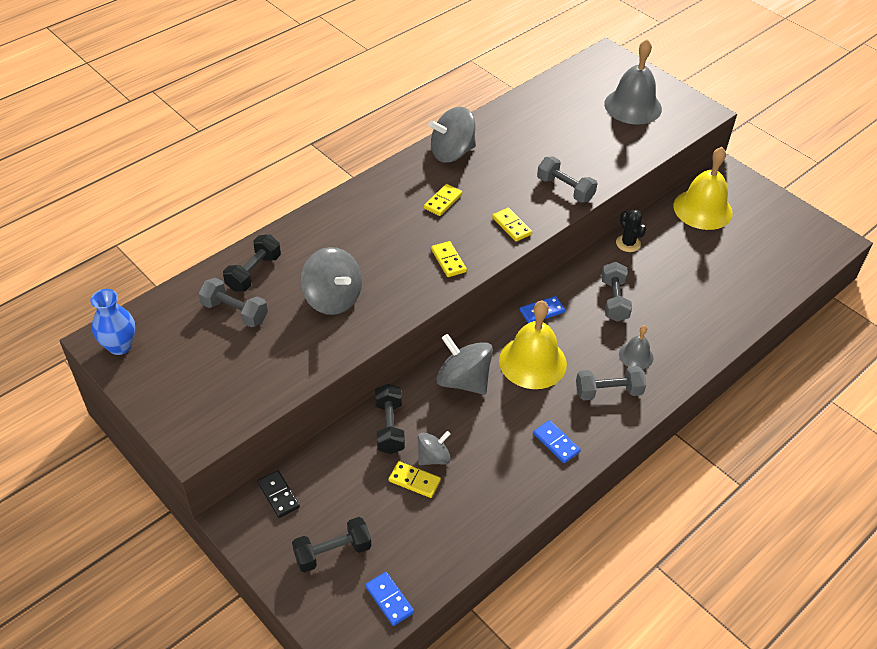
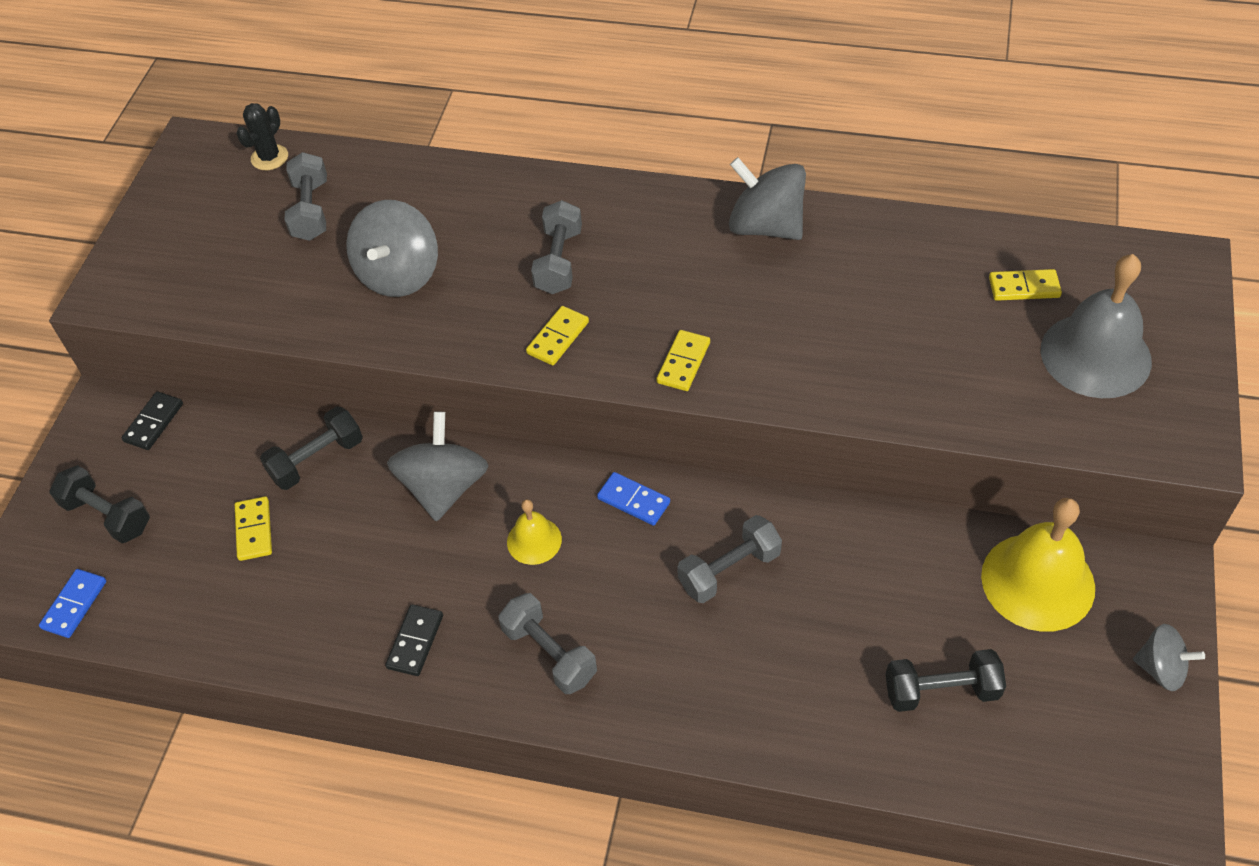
camera: 60 degrees right, 5 degrees up
(120, 346) = (194, 160): blue vase -> none
(254, 273) = (383, 187): black dumbbell -> black dumbbell (941, 691)
(433, 457) = (301, 528): grey spinning top -> grey spinning top (1161, 669)
(443, 201) = (662, 271): yellow domino -> yellow domino (1024, 287)
(532, 362) = (534, 540): yellow bell -> yellow bell, size x0.52
(556, 443) = (415, 641): blue domino -> black domino
(565, 189) = (817, 377): grey dumbbell -> grey dumbbell (559, 261)
(628, 243) = (862, 526): black cactus -> black cactus (269, 157)
(636, 356) = (644, 652): grey bell -> none

